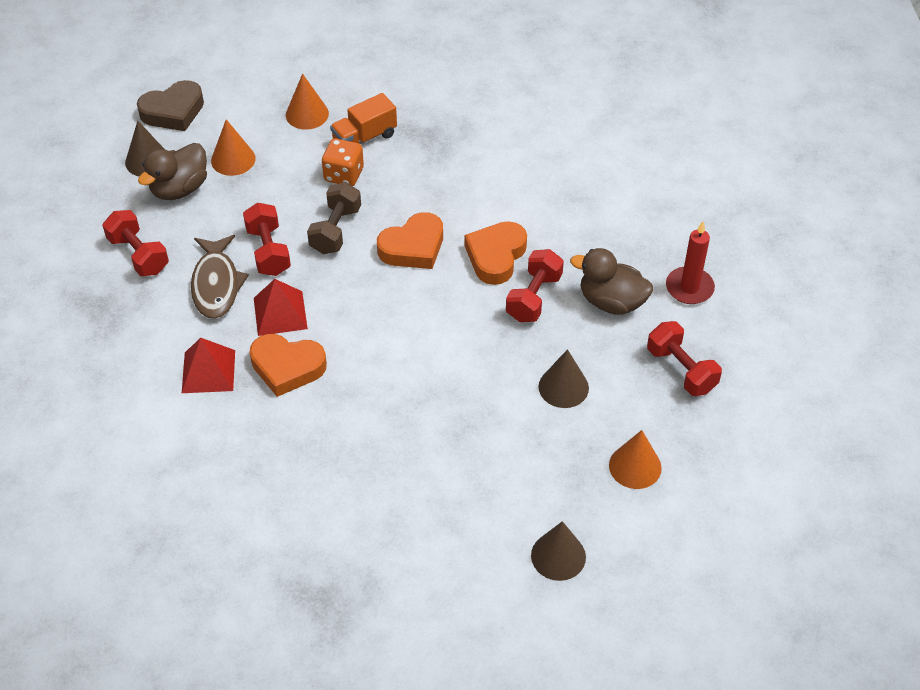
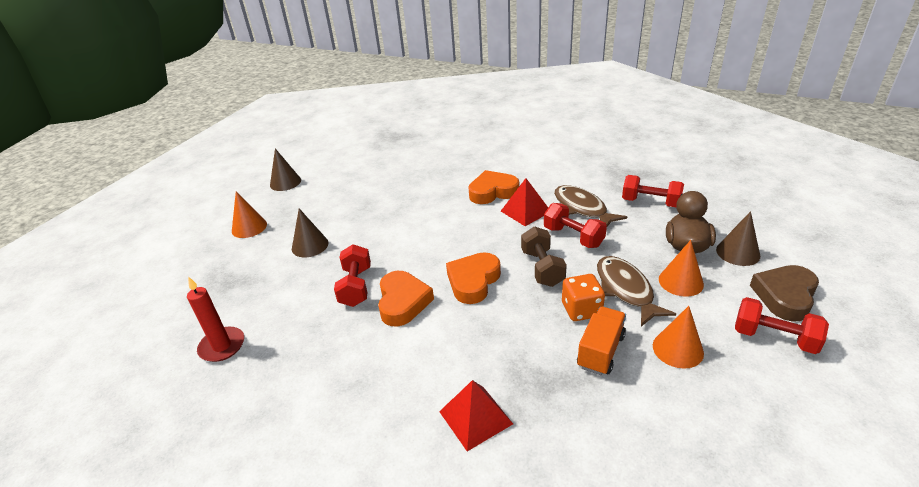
camera: 155 degrees right, 15 degrees down
(208, 371) = (534, 175): red pyramid -> red pyramid (475, 417)
(287, 174) = (626, 290): none -> brown fish
(611, 302) = (290, 308): brown duck -> none
(681, 370) = (223, 286): red dumbbell -> red dumbbell (774, 338)

